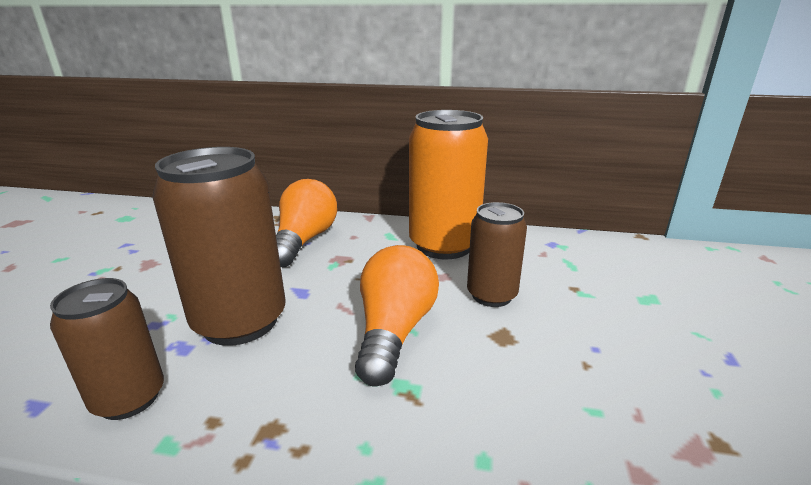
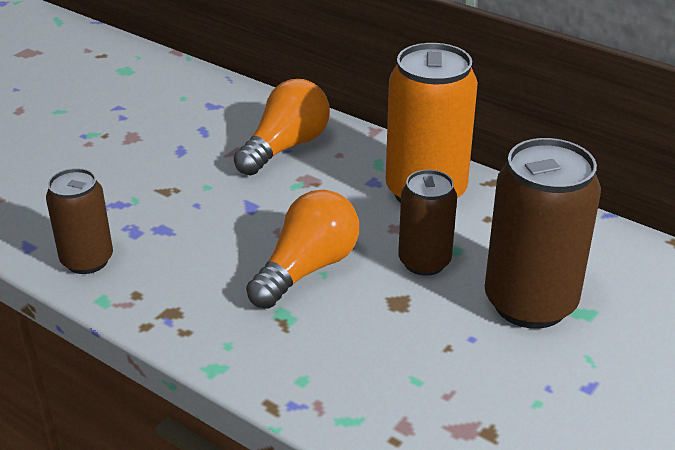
camera: 25 degrees right, 10 degrees up
(240, 321) = (186, 221): brown can -> brown can (530, 303)

